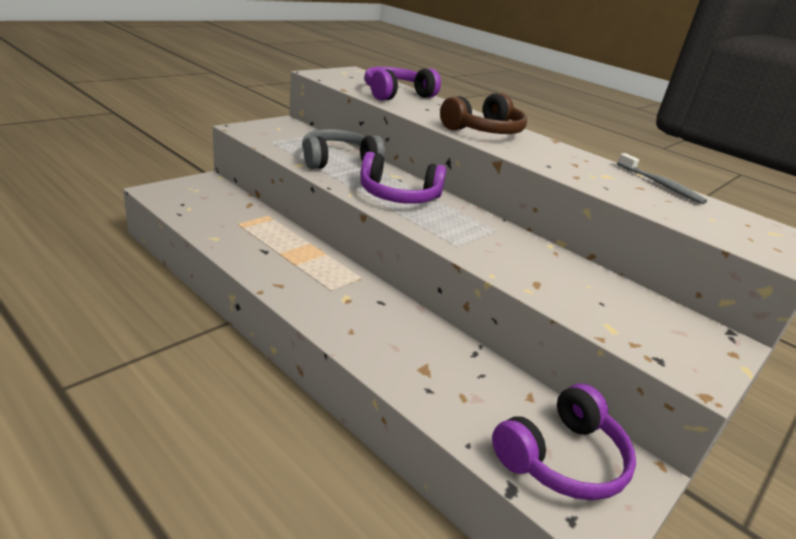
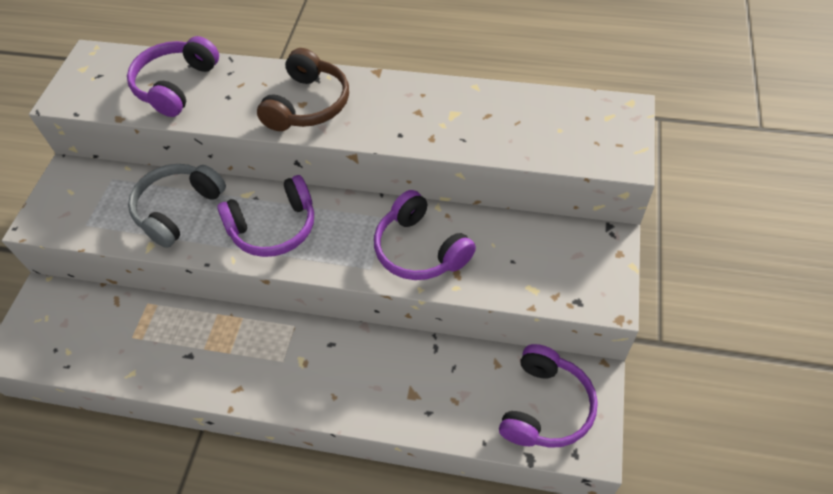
camera: 25 degrees left, 25 degrees up
(513, 257) = (420, 249): none -> purple headphones
(660, 185) = (500, 96): grey toothbrush -> none

